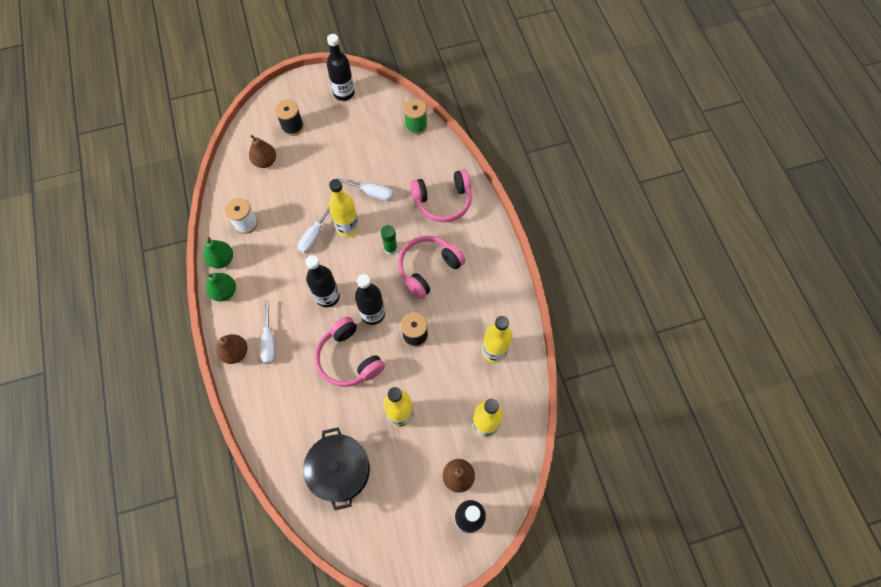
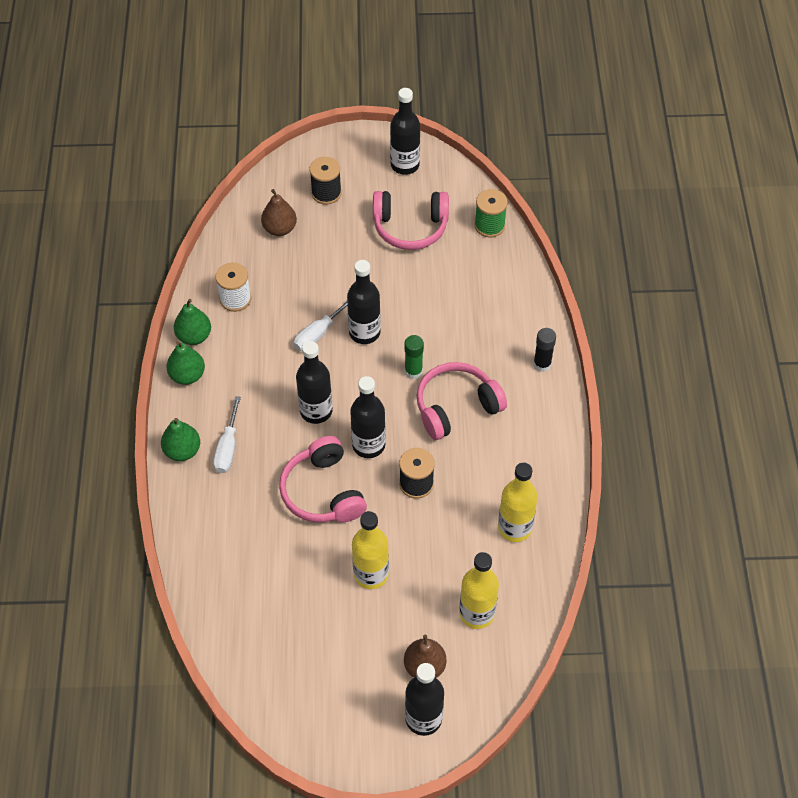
camera: 15 degrees right, 10 degrees down
(235, 352) = (182, 451): brown pear -> green pear
(340, 471) = (276, 621): black pot -> none
(347, 227) = (364, 332): yellow bottle -> black bottle
(372, 193) = (407, 297): white screwdriver -> none
(443, 201) = (499, 328): pink headphones -> pink headphones (410, 227)
(480, 221) = (542, 364): none -> black glue stick

